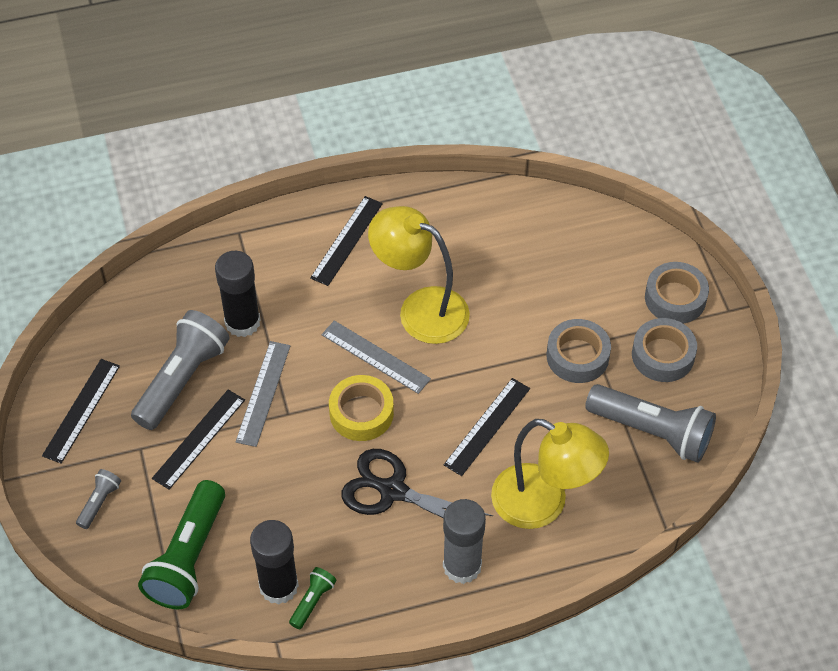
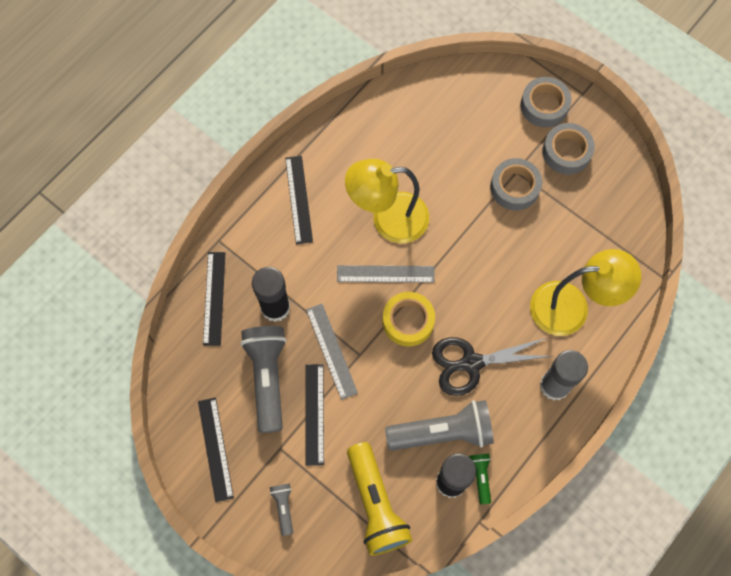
camera: 35 degrees left, 15 degrees up
(188, 557) = (375, 504): green flashlight -> yellow flashlight
(487, 426) = (496, 276): black ruler -> black ruler (214, 298)
(652, 432) = (599, 211): grey flashlight -> grey flashlight (443, 432)

